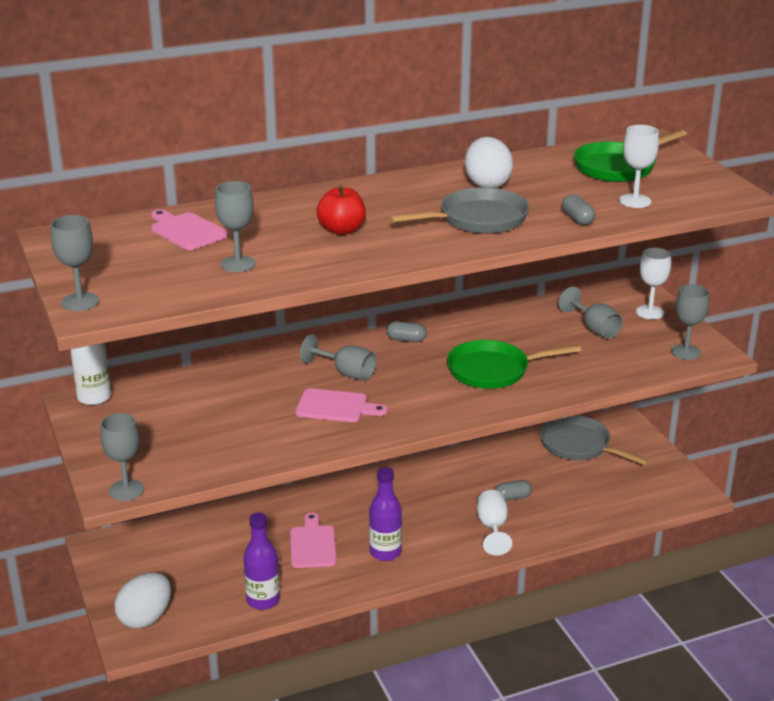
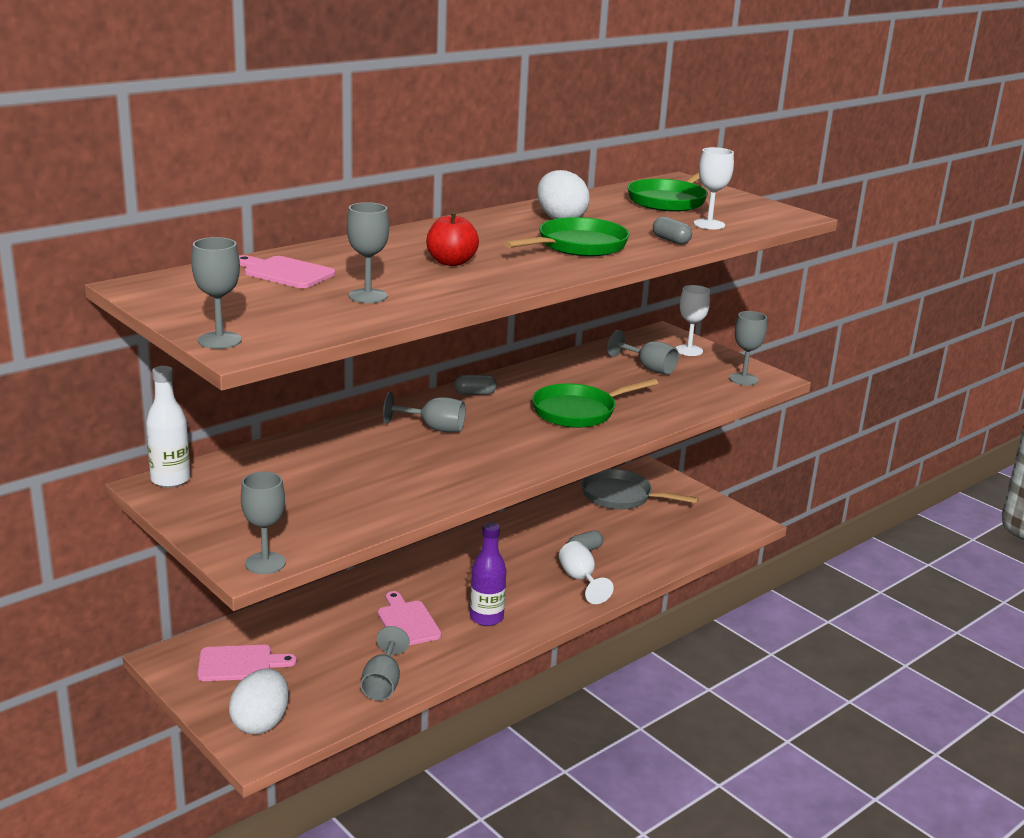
camera: 20 degrees left, 5 degrees down
(263, 600) = (383, 683): purple bottle -> grey goblet
(336, 407) = (443, 459): pink cutting board -> pink cutting board (240, 663)
(478, 219) = (578, 246): grey pan -> green pan

